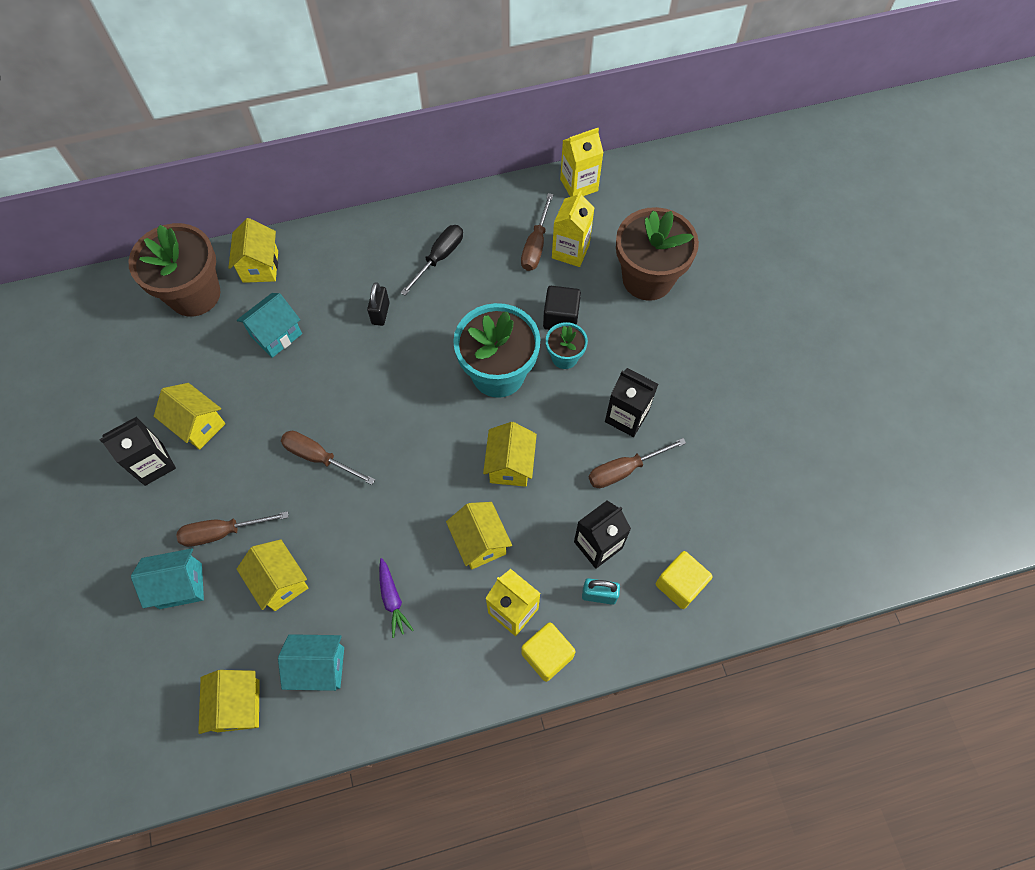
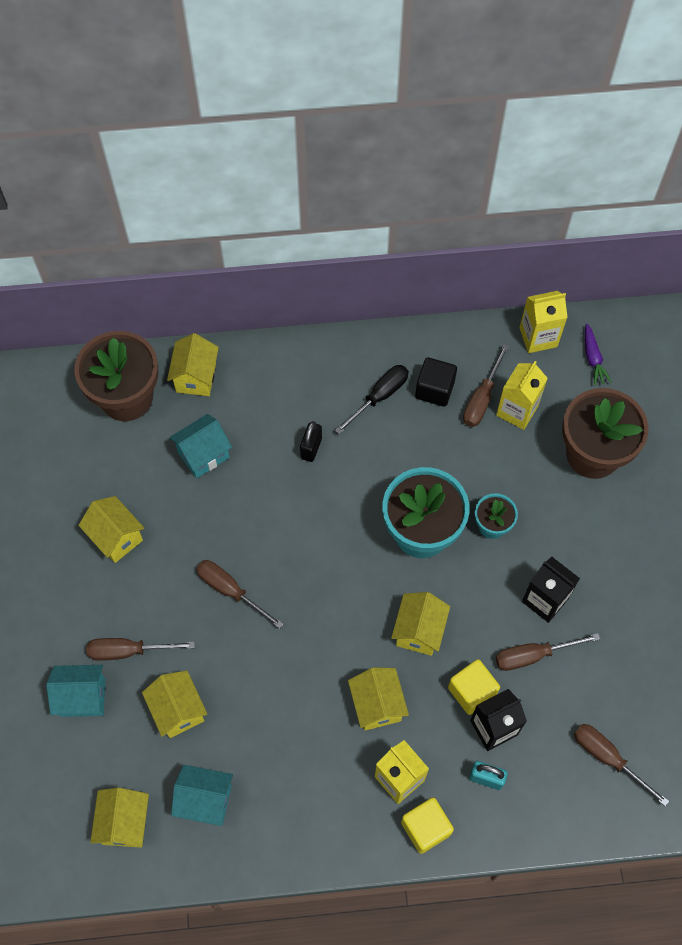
camera: 10 degrees right, 0 degrees up
(153, 464) = (69, 570): black carton -> none
(392, 599) = (283, 747): purple carrot -> purple carrot (593, 358)
(561, 318) = (495, 483): black cube -> black cube (434, 389)
(680, 584) = (568, 782): yellow cube -> yellow cube (471, 691)
(713, 555) = (608, 758): none -> brown screwdriver

